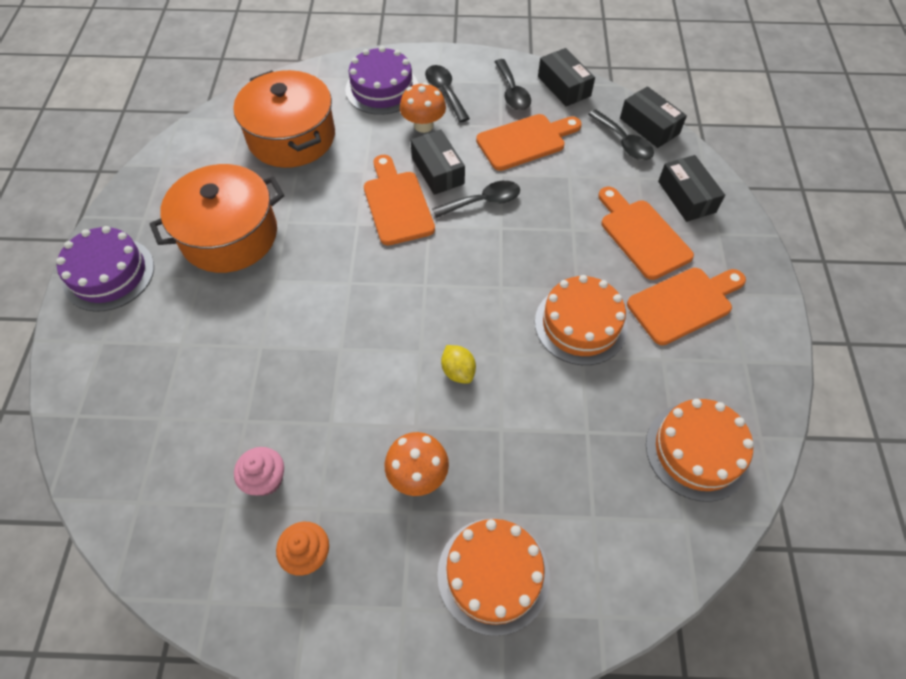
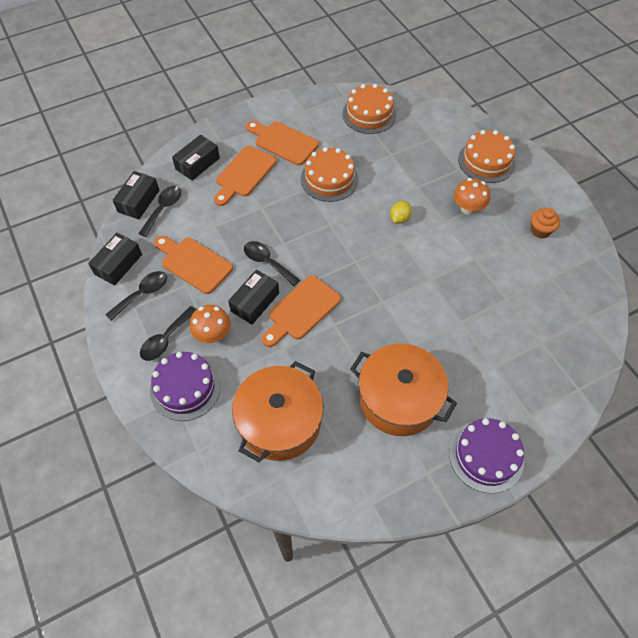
camera: 120 degrees left, 0 degrees up
(266, 479) = (525, 269): pink cupcake -> none

